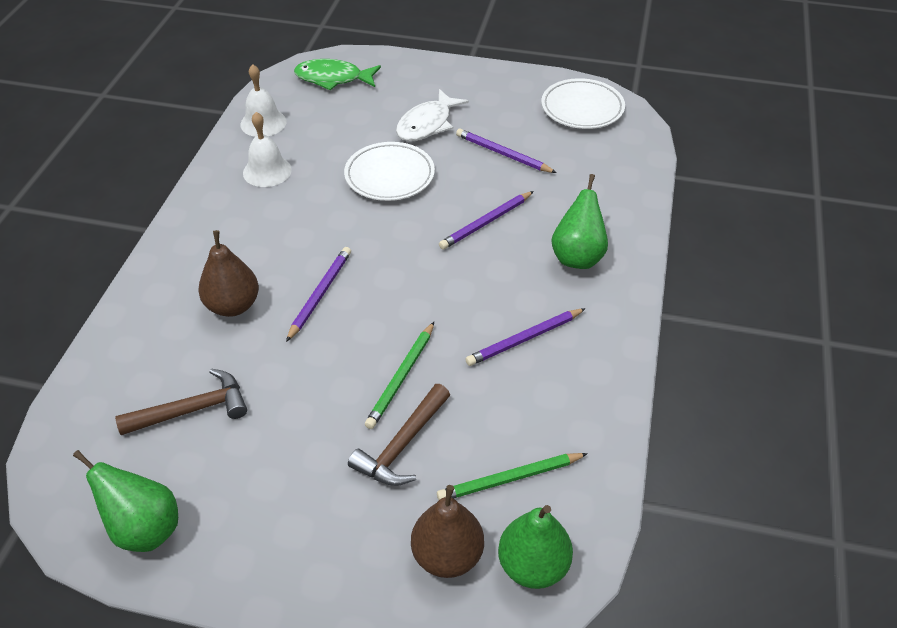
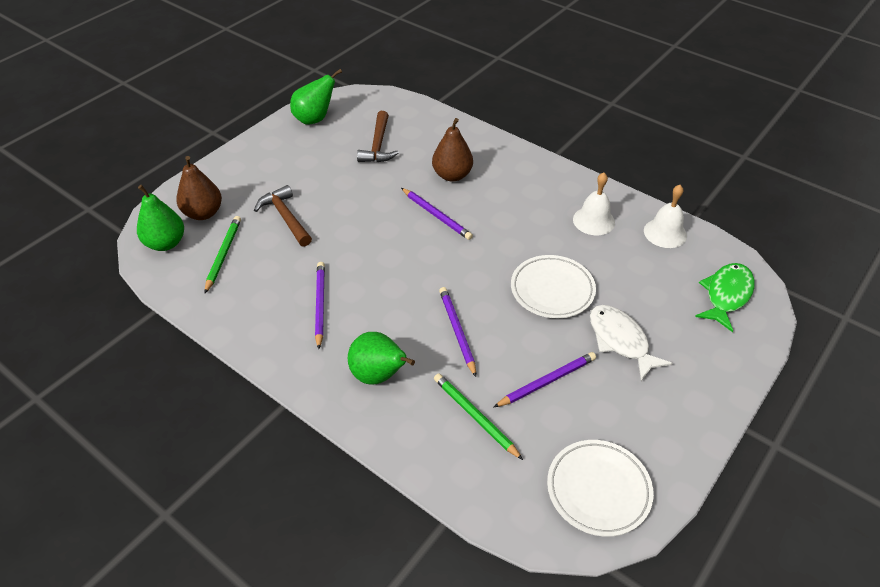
camera: 115 degrees right, 0 degrees up
(401, 377) = (336, 232): green pencil -> green pencil (475, 416)

